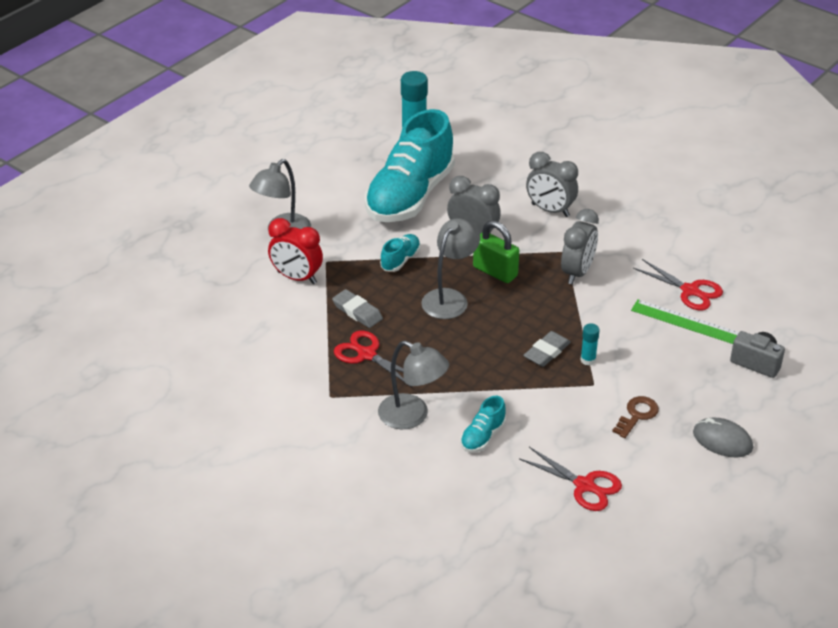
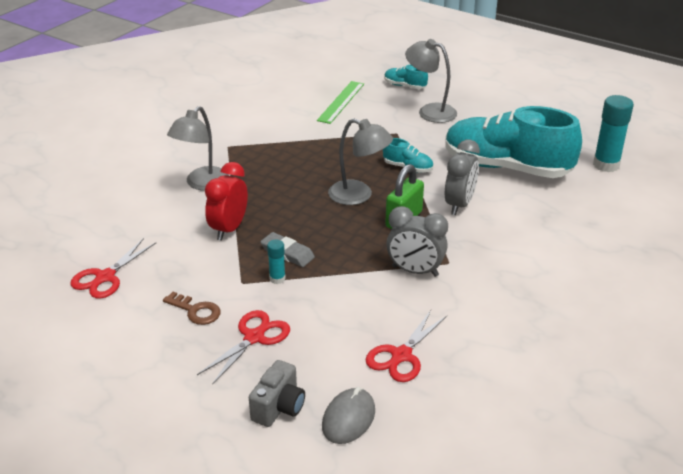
camera: 85 degrees right, 5 degrees down
(297, 277) = (372, 122): red clock -> red clock (229, 229)
(357, 311) = (332, 151): grey eraser -> none
(367, 354) = (278, 159): red scissors -> red scissors (254, 337)
(482, 436) = (175, 219): turquoise shoe -> turquoise shoe (405, 86)
(550, 210) = (517, 252): grey clock -> none
(686, 322) = (344, 351): green ruler -> green ruler (341, 102)
(722, 440) = (153, 372): grey mouse -> grey mouse (348, 418)

